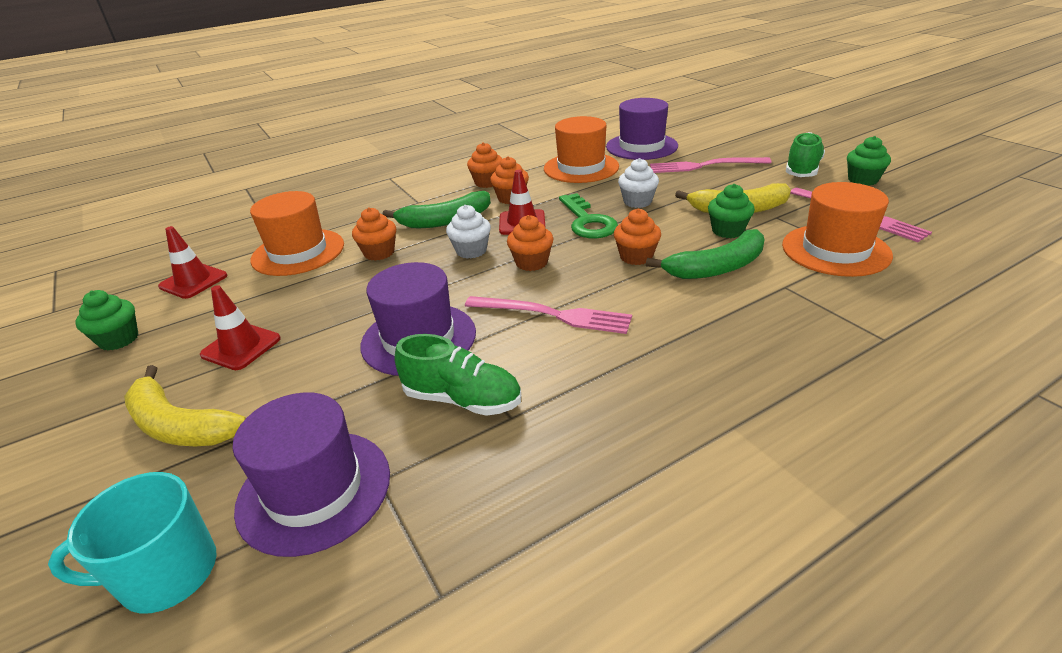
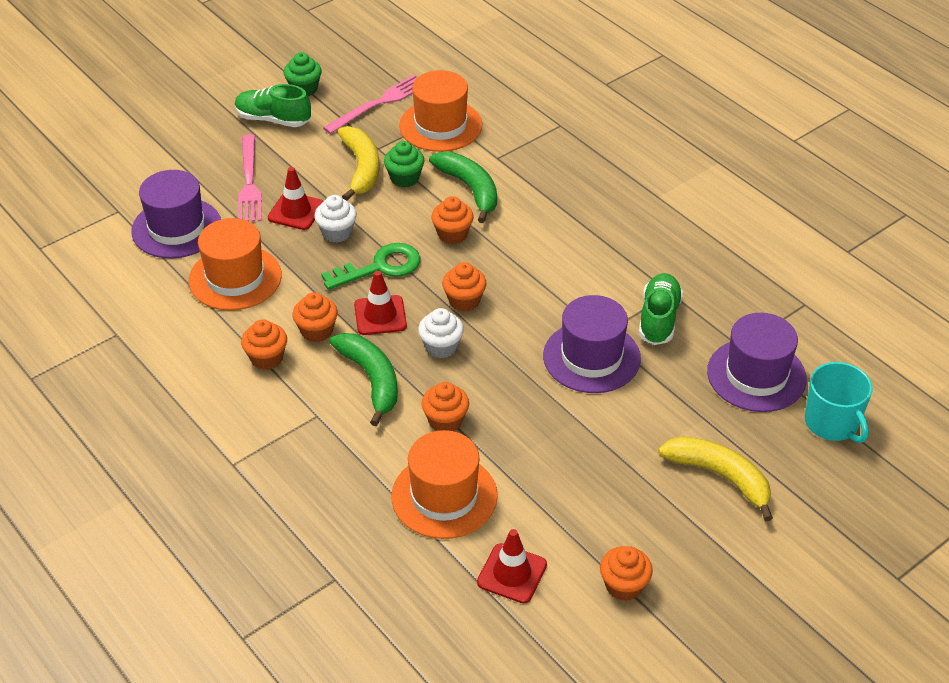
camera: 100 degrees left, 10 degrees up
(119, 339) = (624, 586): green cupcake -> orange cupcake
(179, 425) = (721, 477): yellow banana -> yellow banana turned 75 degrees counterclockwise
(241, 347) = (620, 477): red traffic cone -> red traffic cone (296, 211)
(552, 315) = (549, 281): pink fork -> none

